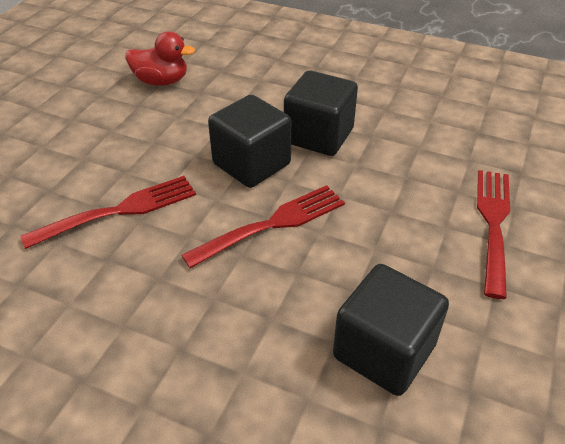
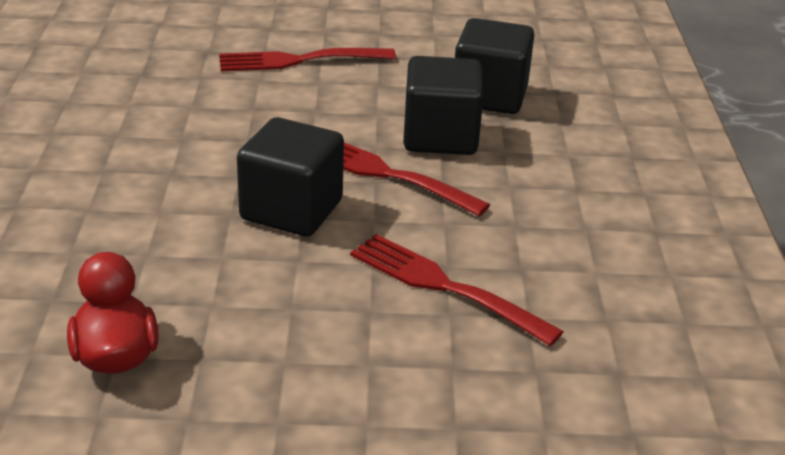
camera: 115 degrees left, 10 degrees down
(319, 136) = (204, 173): black cube -> black cube (440, 137)

